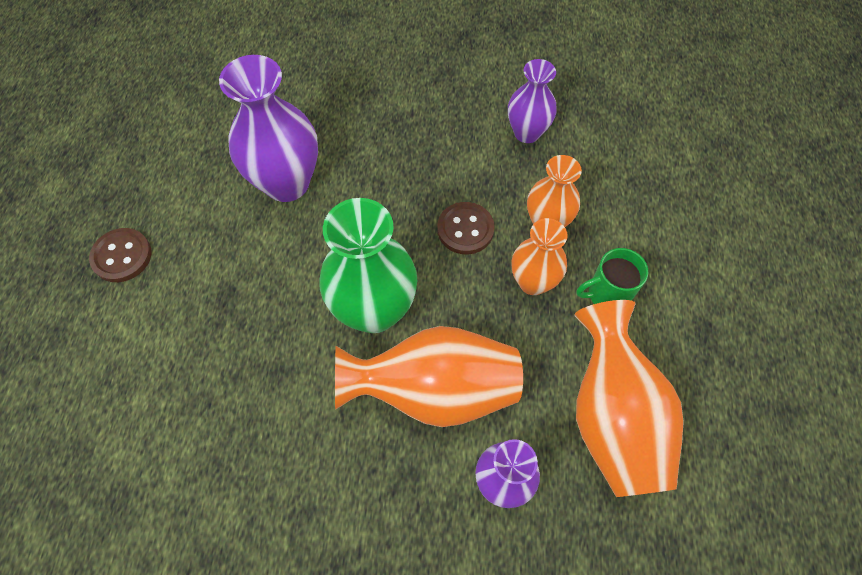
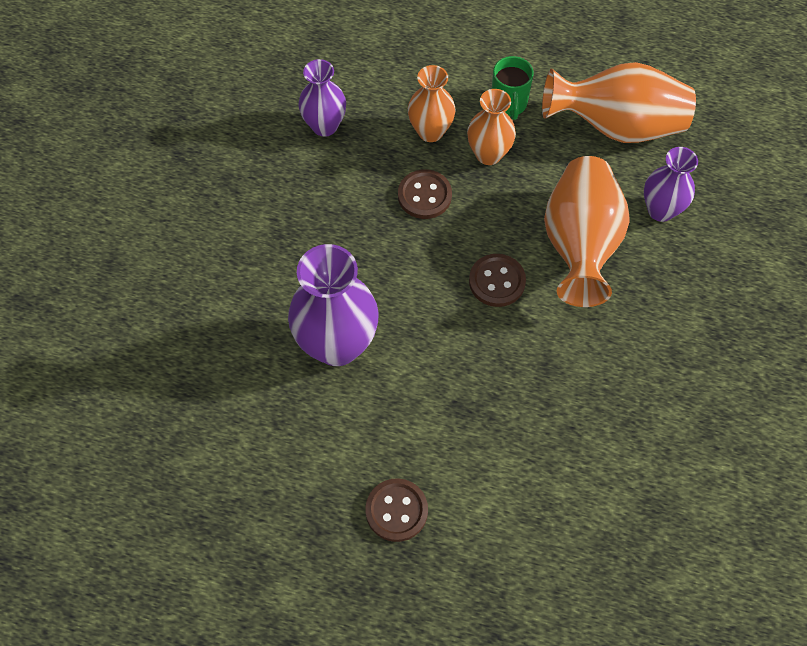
camera: 80 degrees left, 0 degrees up
(374, 310) = (497, 281): green vase -> brown button

